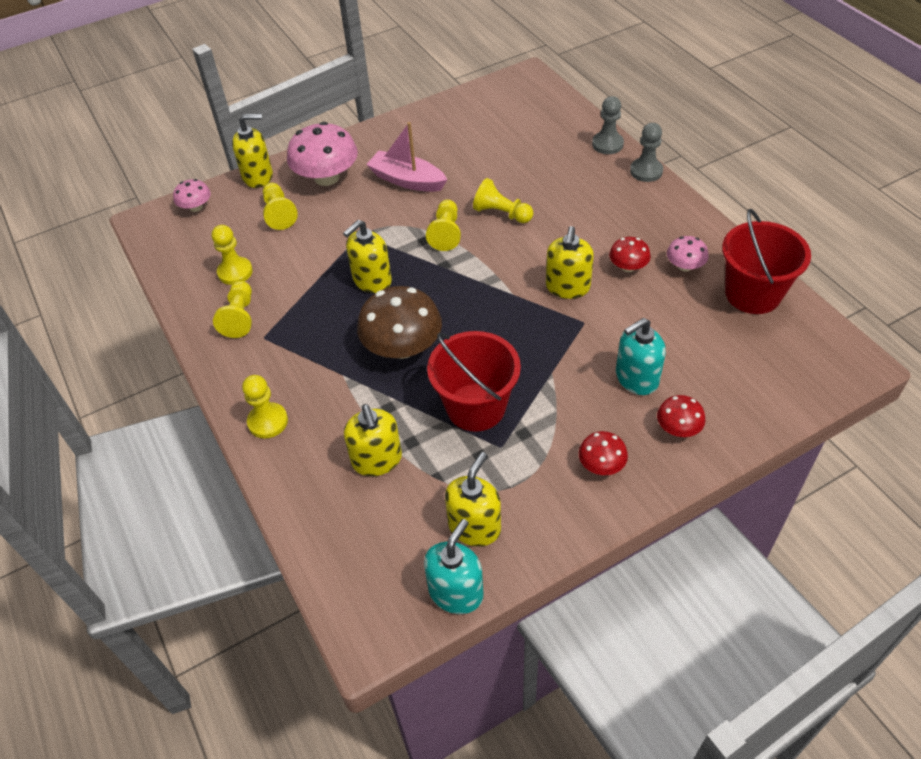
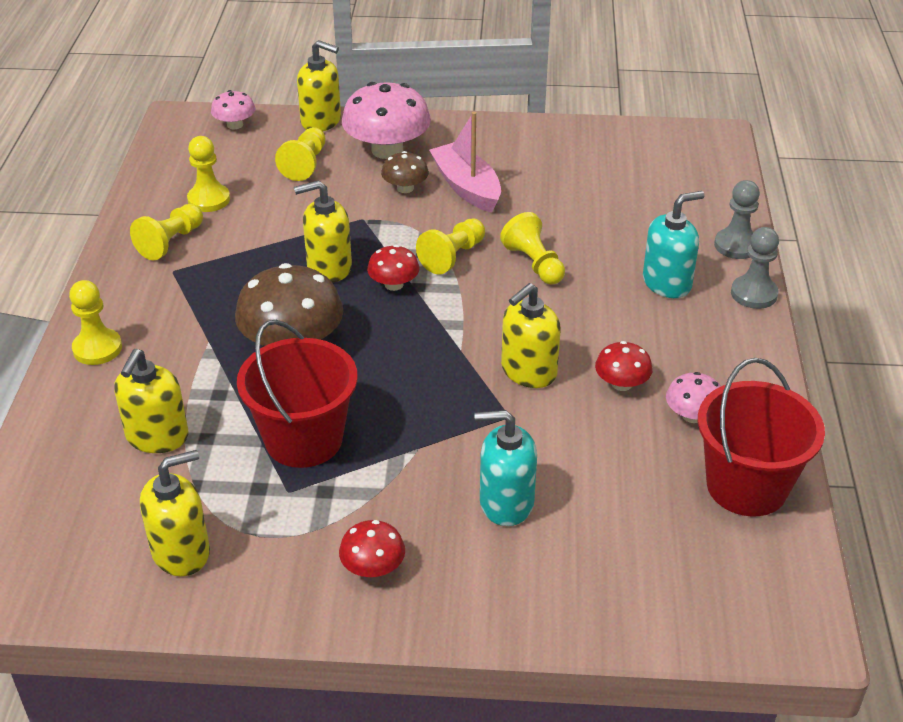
camera: 30 degrees right, 10 degrees down
(367, 199) = (405, 188): none -> brown mushroom
(456, 592) = (99, 601): turquoise soap dispenser -> turquoise soap dispenser (667, 283)
(678, 428) = (498, 579): red mushroom -> red mushroom (394, 284)

